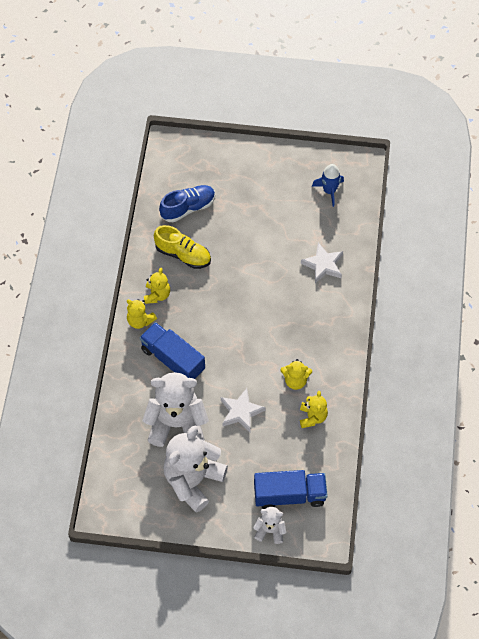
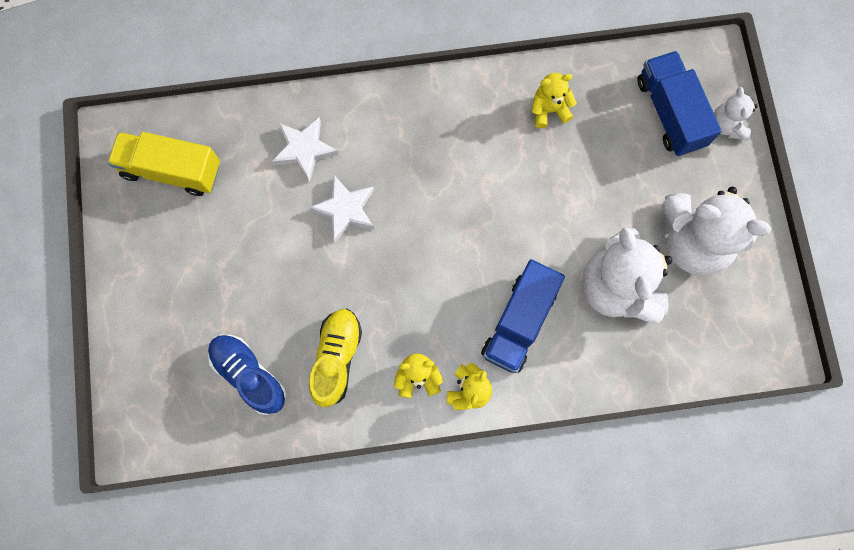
camera: 105 degrees left, 15 degrees up
(241, 412) = (571, 205): white star -> white star (345, 210)
(295, 380) = (501, 144): yellow teddy bear -> none
(329, 191) = (171, 170): blue rocket -> yellow truck

